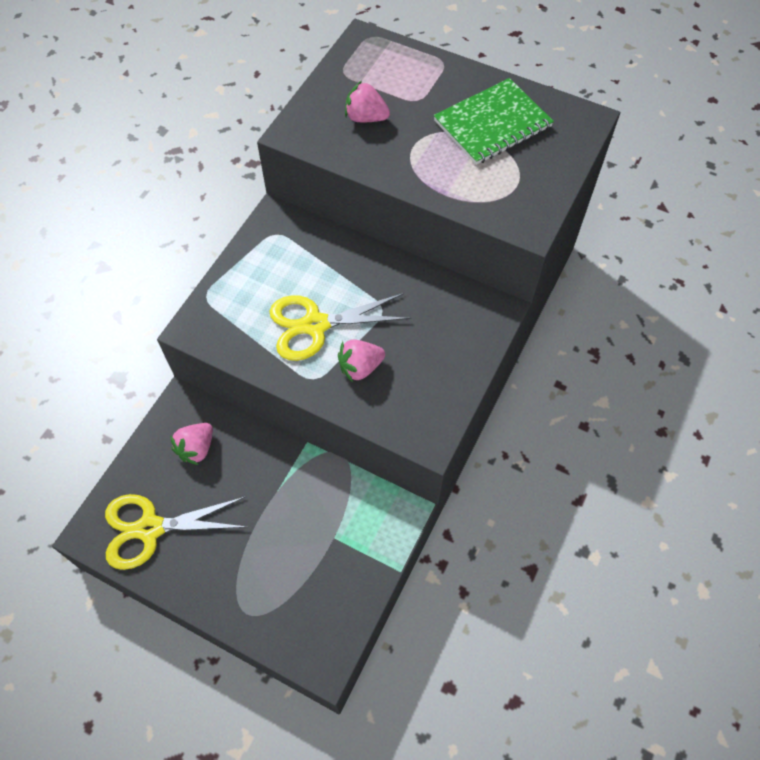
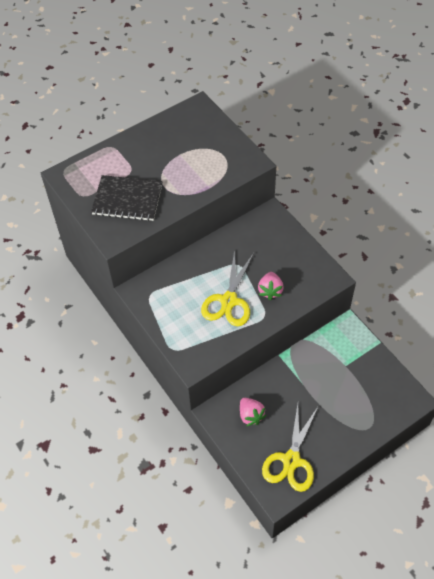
camera: 60 degrees left, 5 degrees down
(366, 118) = (127, 199): pink strawberry -> black notebook
(492, 124) = (173, 146): green notebook -> none

